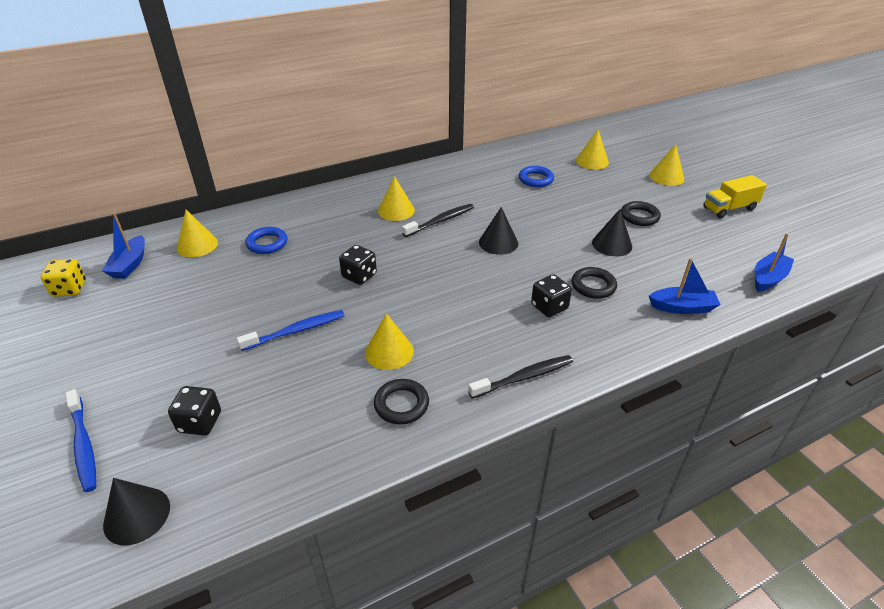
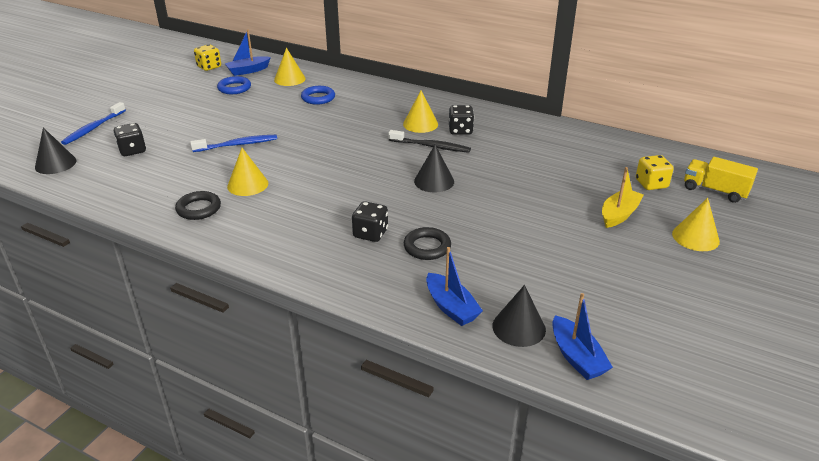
camera: 55 degrees right, 5 degrees down
(296, 331) = (237, 145): blue toothbrush -> blue toothbrush turned 45 degrees counterclockwise
(359, 276) = (319, 142): black dice -> black dice (460, 130)
(524, 377) = (269, 249): black toothbrush -> none
(536, 179) = (564, 166): blue ring -> blue ring (234, 88)
(592, 161) = (651, 184): yellow cone -> yellow dice
(612, 244) = (508, 238): black cone -> black cone (519, 327)
(618, 189) = (619, 214): none -> yellow boat
(639, 216) = (583, 241): black ring -> none
(729, 208) = (692, 297): yellow truck -> yellow truck (715, 191)
(768, 278) = (576, 357): blue boat -> blue boat turned 60 degrees clockwise

